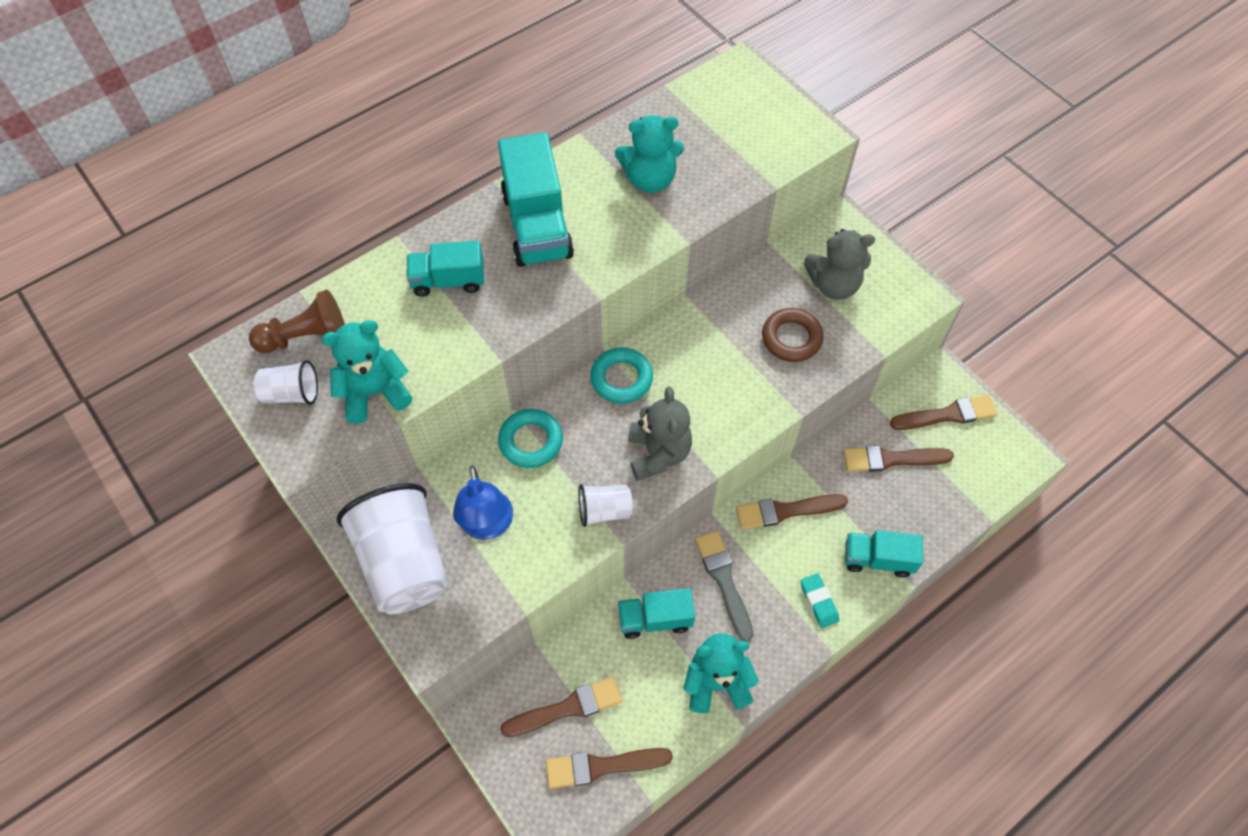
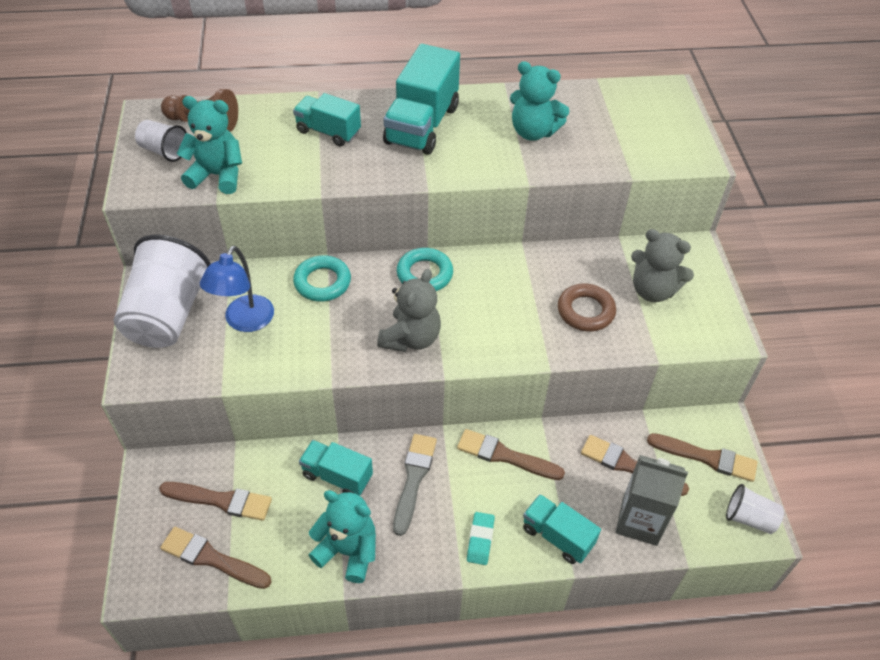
camera: 30 degrees right, 10 degrees down
(604, 511) = (337, 356): white cup -> white cup (749, 518)
(932, 505) = (639, 521): none -> grey carton

